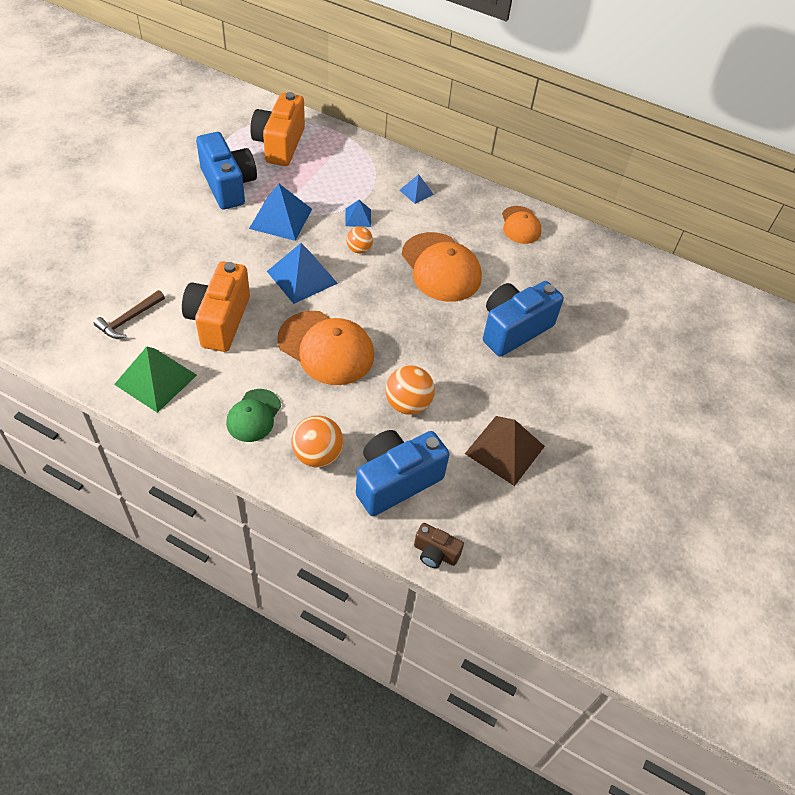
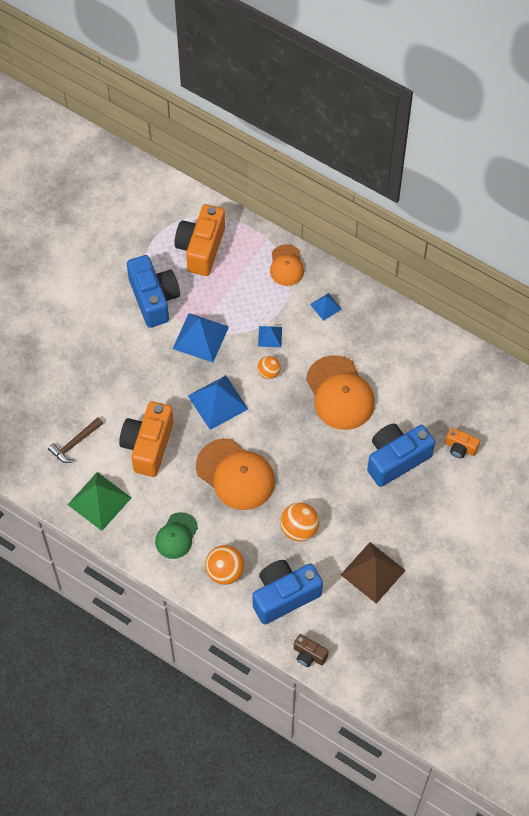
camera: 10 degrees right, 10 degrees up
(520, 225) = (418, 346): orange cap -> orange cap (286, 265)
(584, 317) = (460, 448): none -> orange camera

